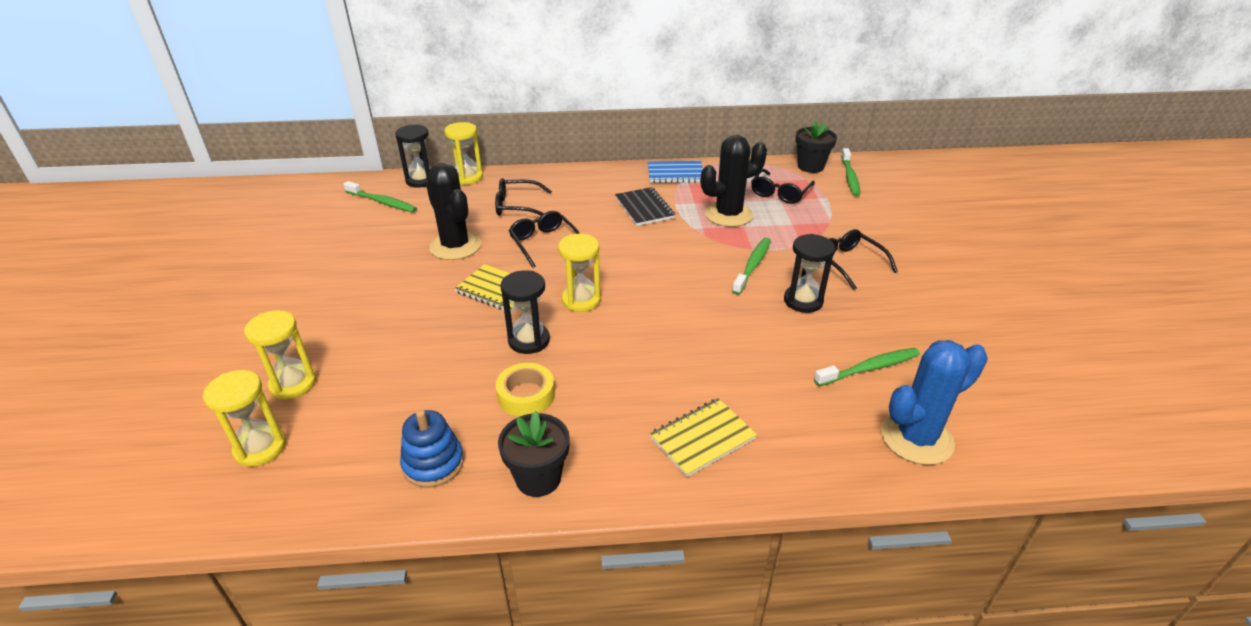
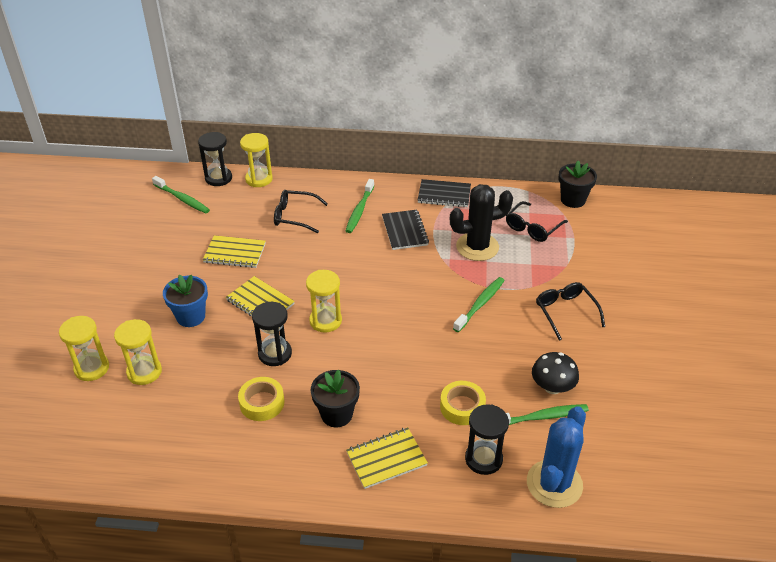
camera: 10 degrees right, 5 degrees up
(260, 448) = (63, 419): yellow hourglass -> yellow hourglass (144, 372)
(414, 313) = (191, 316): none -> blue flower pot
(433, 463) = (183, 450): blue stacking toy -> none
(455, 246) = (235, 253): black cactus -> yellow notebook
(538, 478) = (255, 473): black flower pot -> black flower pot (336, 414)
(544, 243) = (309, 259): black glasses -> none
(675, 174) = (444, 195): blue notebook -> black notebook
(773, 369) = (462, 407): none -> yellow tape
(803, 301) = (511, 345): black hourglass -> black hourglass (483, 459)
(850, 177) = (605, 216): green toothbrush -> green toothbrush (359, 210)
(867, 336) = (552, 387): none -> black mushroom
(916, 438) = (554, 484): blue cactus -> blue cactus turned 45 degrees counterclockwise

